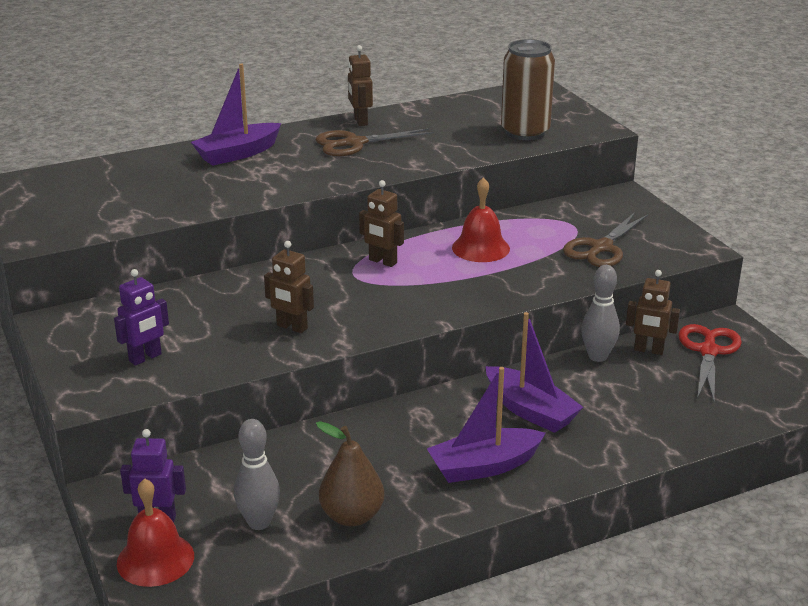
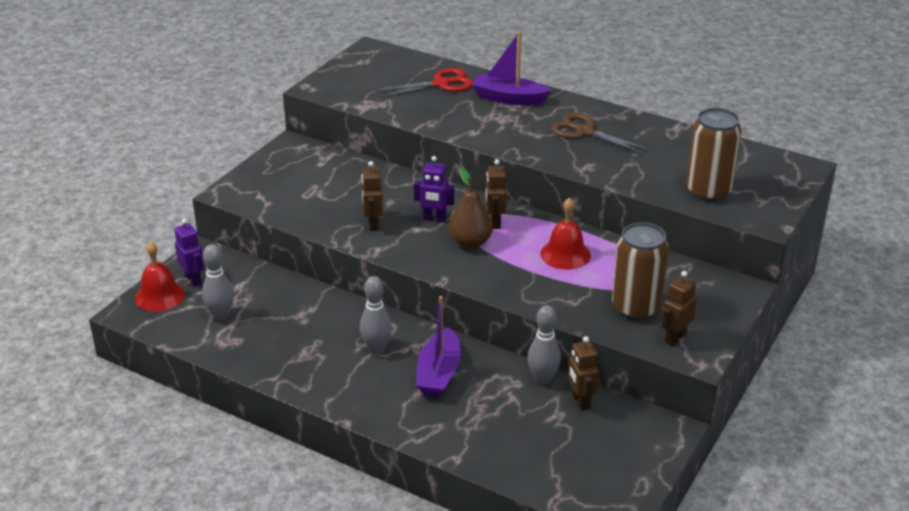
camera: 55 degrees right, 5 degrees up
(145, 358) = (286, 191): purple robot -> purple robot (434, 219)
(352, 516) = (256, 347): brown pear -> brown pear (470, 242)
(360, 121) = (624, 119): brown robot -> brown robot (675, 338)
(448, 433) = (376, 349): none -> grey bowling pin
(484, 466) = (355, 378): purple boat -> none
(601, 248) = (636, 308): brown scissors -> brown can
(708, 351) = (614, 433): red scissors -> red scissors (441, 84)

